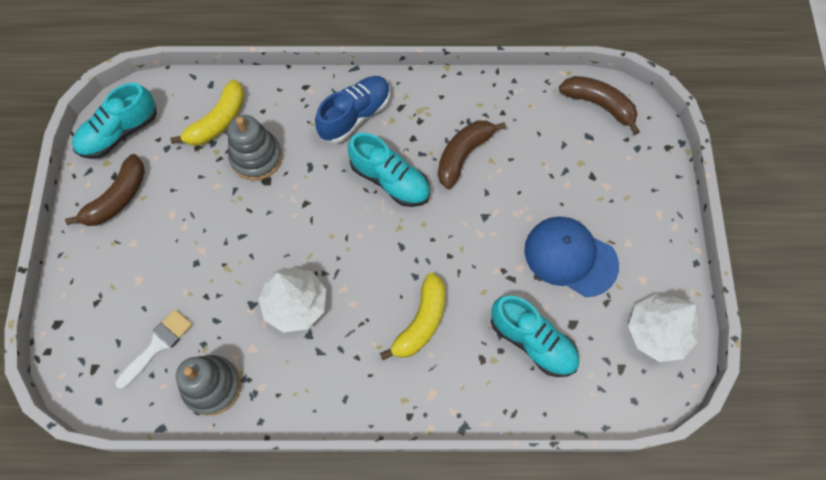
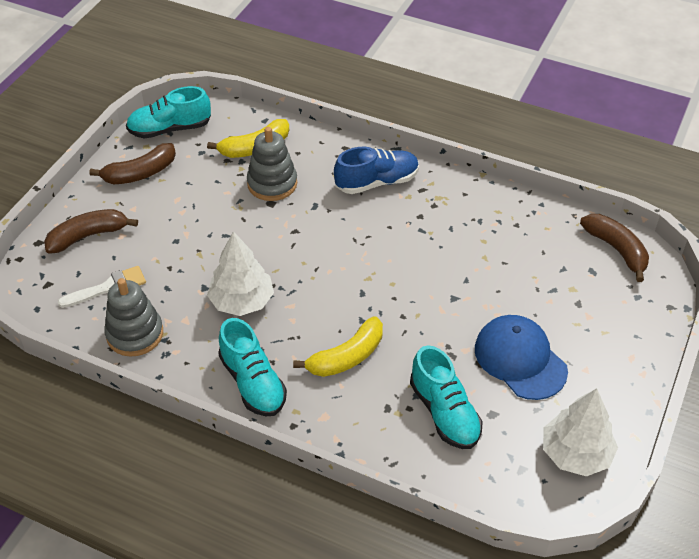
camera: 25 degrees right, 20 degrees down
(390, 180) = (381, 240): turquoise shoe -> turquoise shoe (253, 382)
(463, 155) = (460, 244): brown banana -> brown banana (88, 236)

